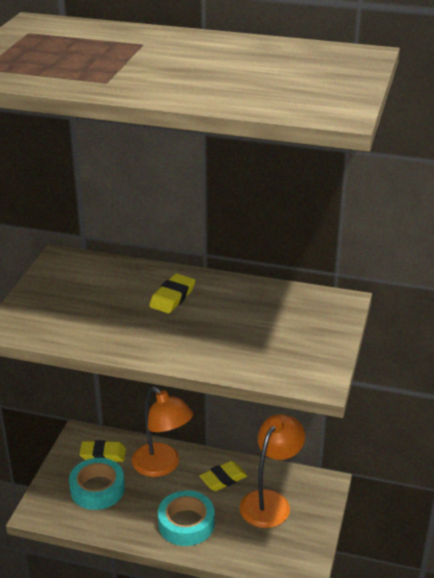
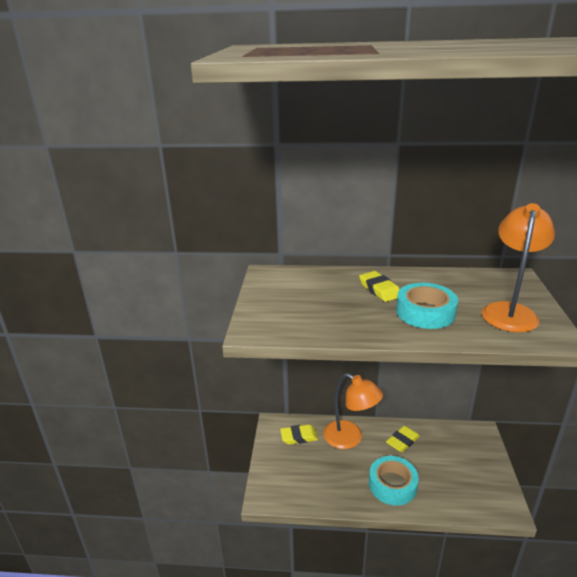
camera: 10 degrees left, 5 degrees down
(97, 489) = (307, 467): turquoise tape -> turquoise tape (425, 312)
(172, 297) = (379, 289): yellow eraser -> yellow eraser turned 45 degrees counterclockwise
(270, 501) = (448, 454): orange lamp -> orange lamp (509, 311)

